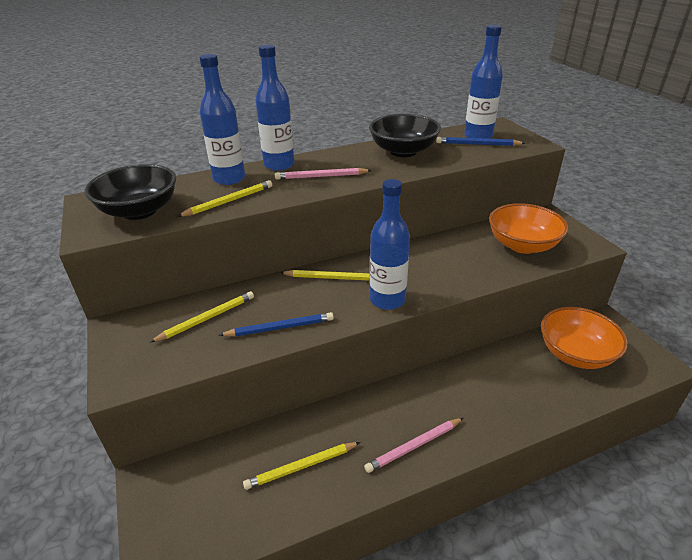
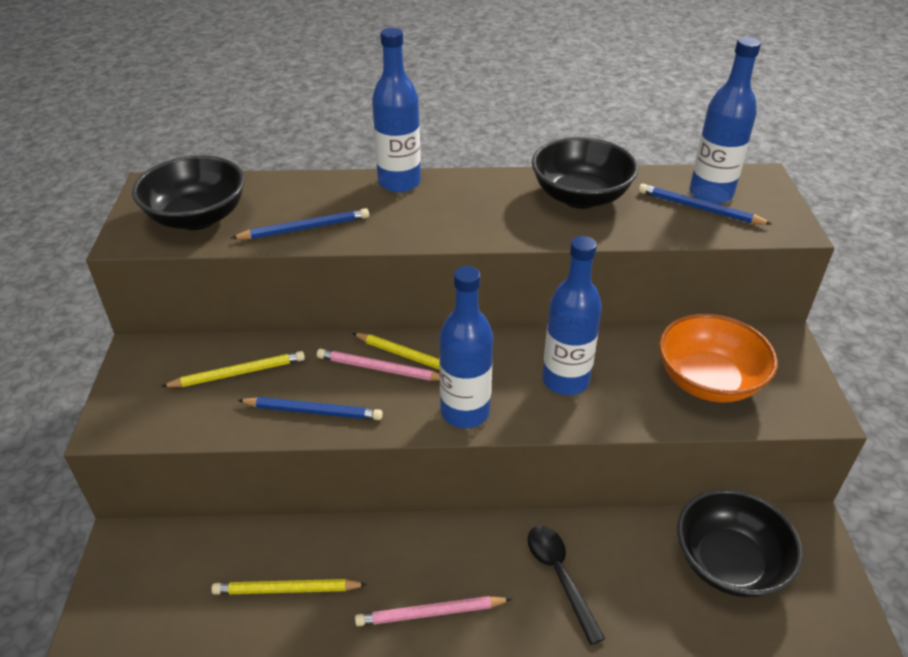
camera: 20 degrees right, 5 degrees up
(229, 179) = (325, 191): blue bottle -> blue bottle (565, 380)
(229, 201) = (304, 228): yellow pencil -> blue pencil
(321, 176) = (441, 215): pink pencil -> pink pencil (380, 369)
(483, 394) = (559, 576): none -> black spoon
(575, 354) = (729, 563): orange bowl -> black bowl

